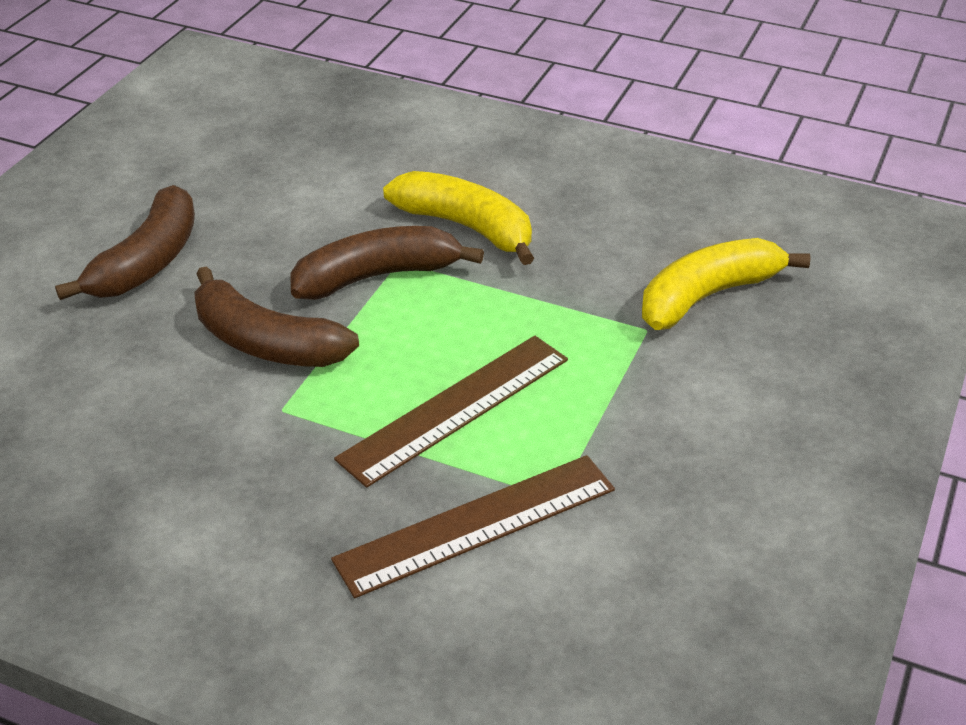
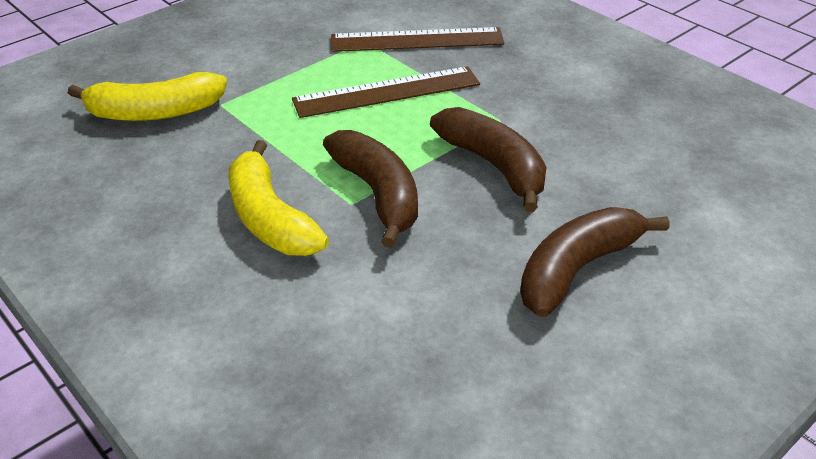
camera: 155 degrees left, 0 degrees up
(377, 276) = (378, 194): brown banana -> brown banana turned 120 degrees counterclockwise

